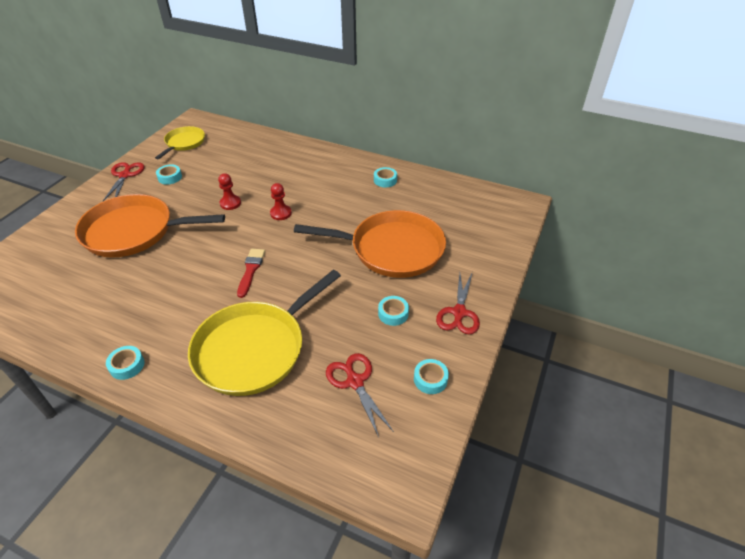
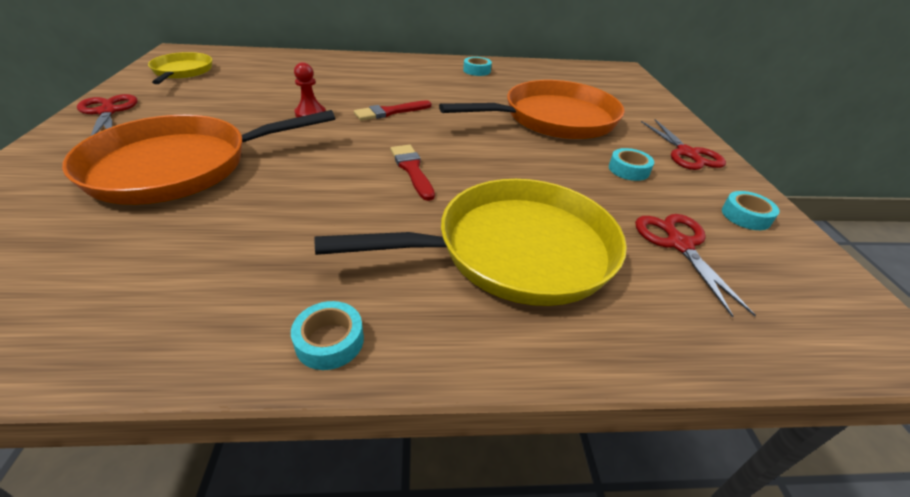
camera: 30 degrees left, 5 degrees down
(170, 177) = (190, 104): turquoise tape -> none
(254, 349) = (516, 250): yellow pan -> yellow pan turned 120 degrees counterclockwise
(281, 213) = (390, 112): red pawn -> red brush
(355, 382) = (679, 244): red scissors -> red scissors turned 45 degrees clockwise

